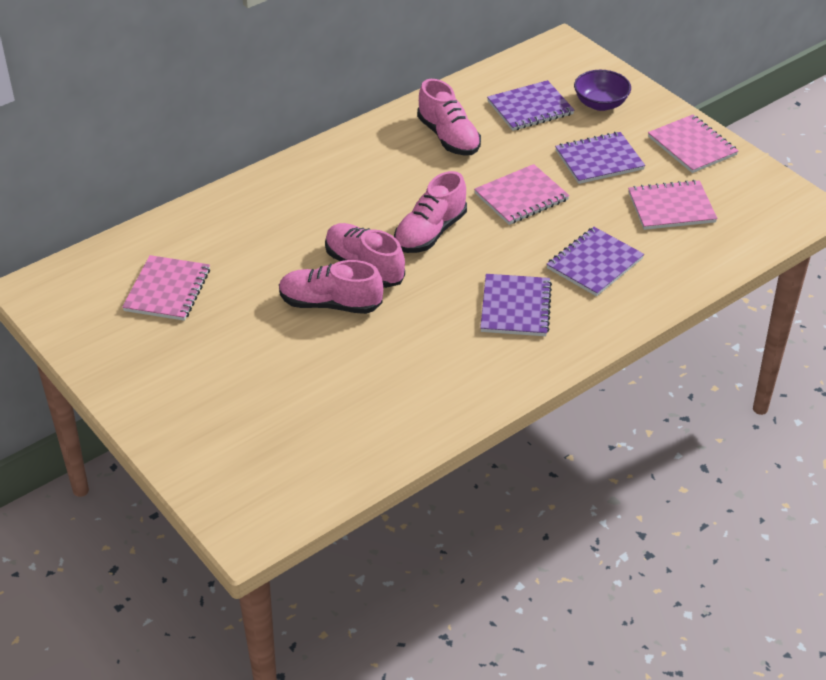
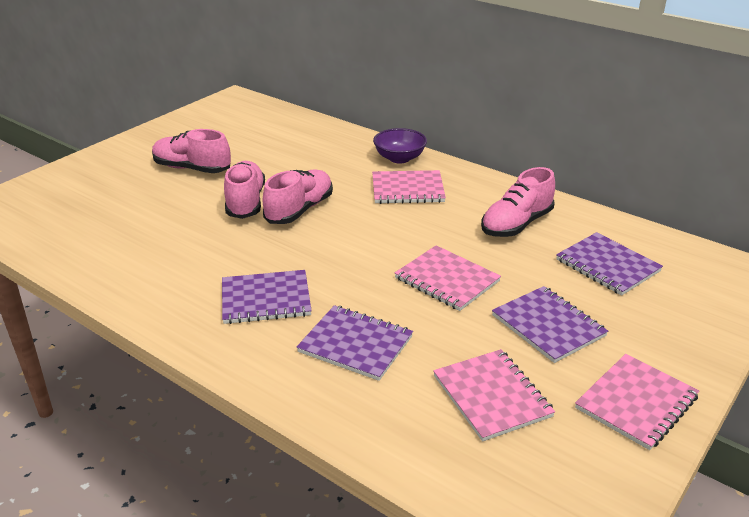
camera: 75 degrees right, 10 degrees down
(167, 290) = (245, 138): pink notebook -> pink notebook (407, 189)
(430, 233) = (362, 235): pink shoe -> pink shoe (192, 168)
(600, 104) = (660, 314): purple bowl -> purple bowl (399, 158)

